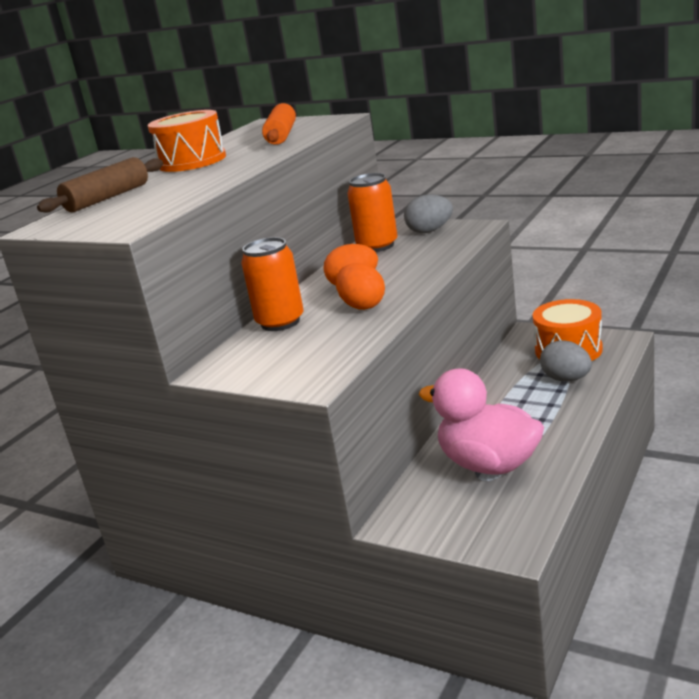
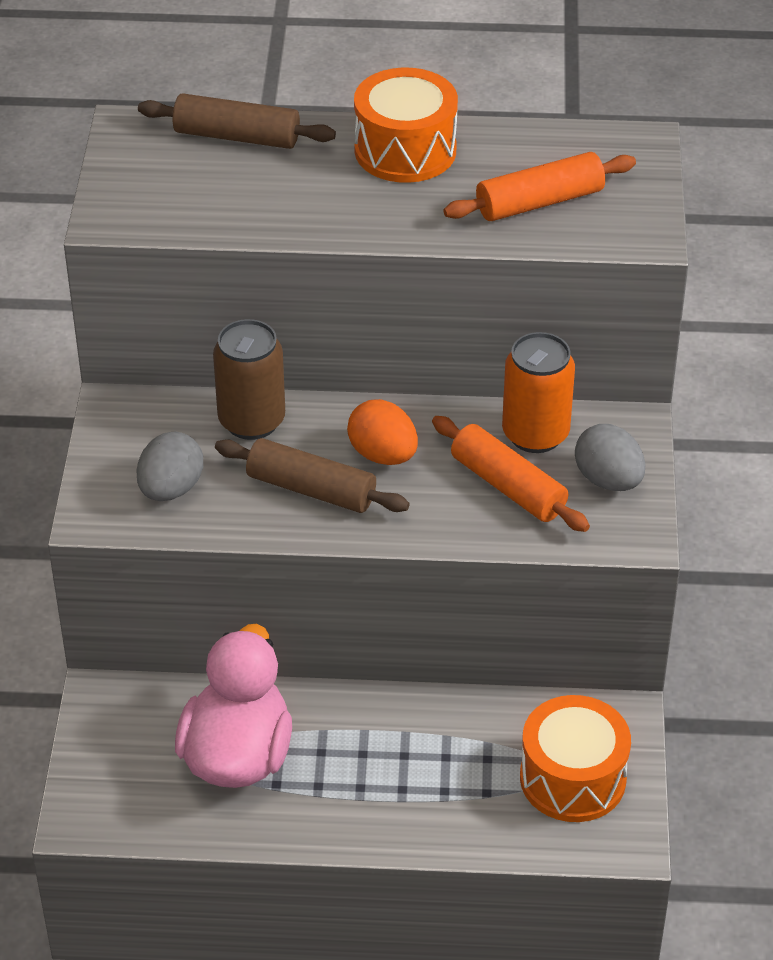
camera: 60 degrees right, 20 degrees up
(280, 322) = (251, 421): orange can -> brown can
(362, 306) = (311, 489): orange egg -> brown rolling pin
(412, 253) = (508, 487): none -> orange rolling pin
(566, 379) = (479, 793): grey egg -> grey egg (171, 489)

